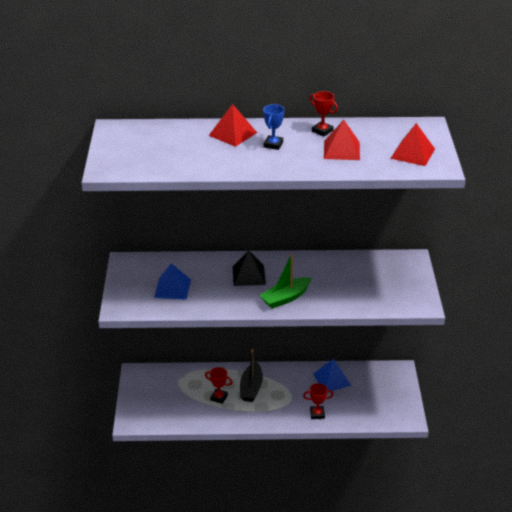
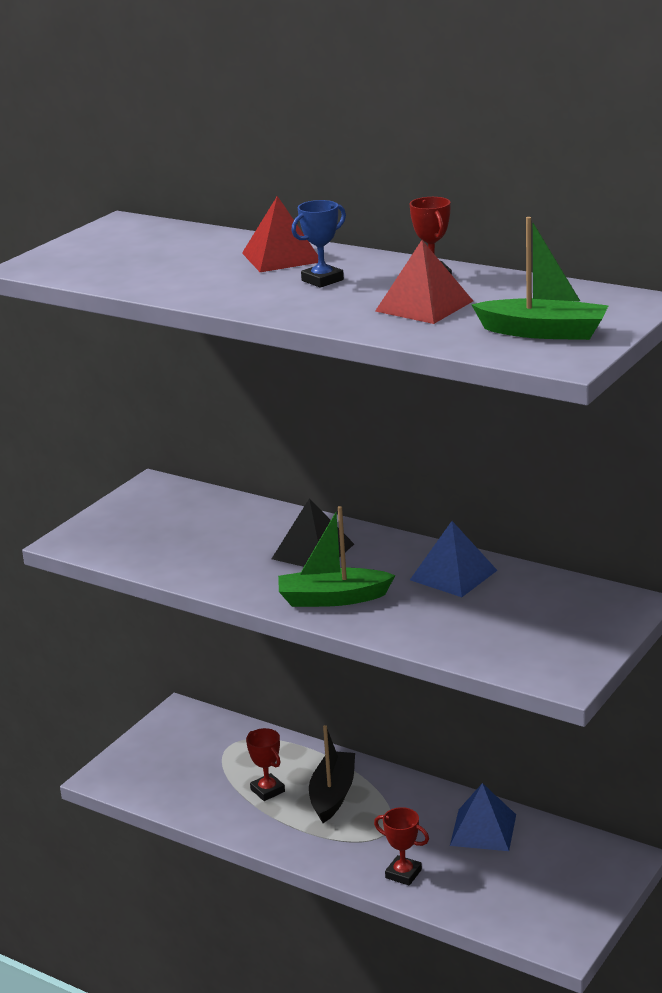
camera: 35 degrees right, 10 degrees down
(172, 288) = (175, 537): blue pyramid -> blue pyramid (453, 575)
(251, 388) = (333, 795): black boat -> black boat turned 150 degrees clockwise
(412, 153) = (543, 332): red pyramid -> green boat

